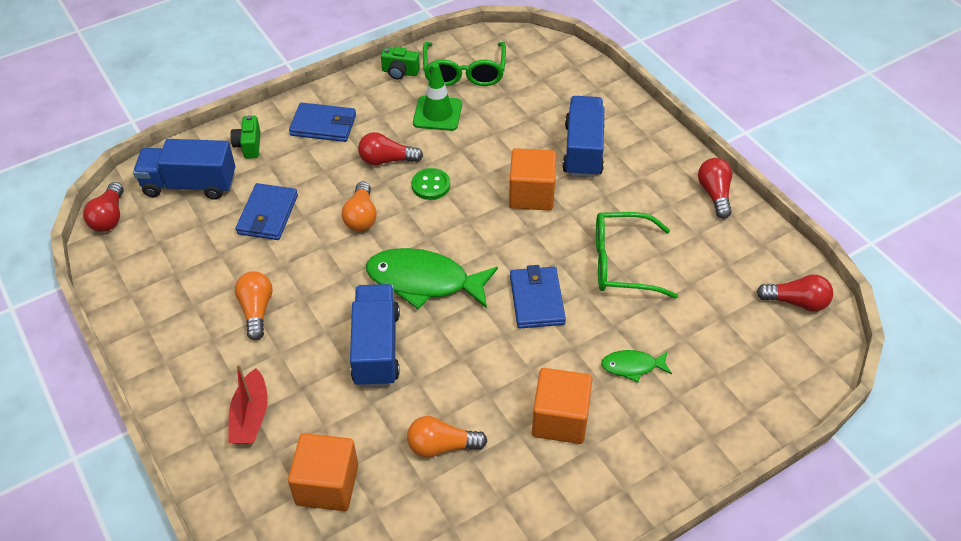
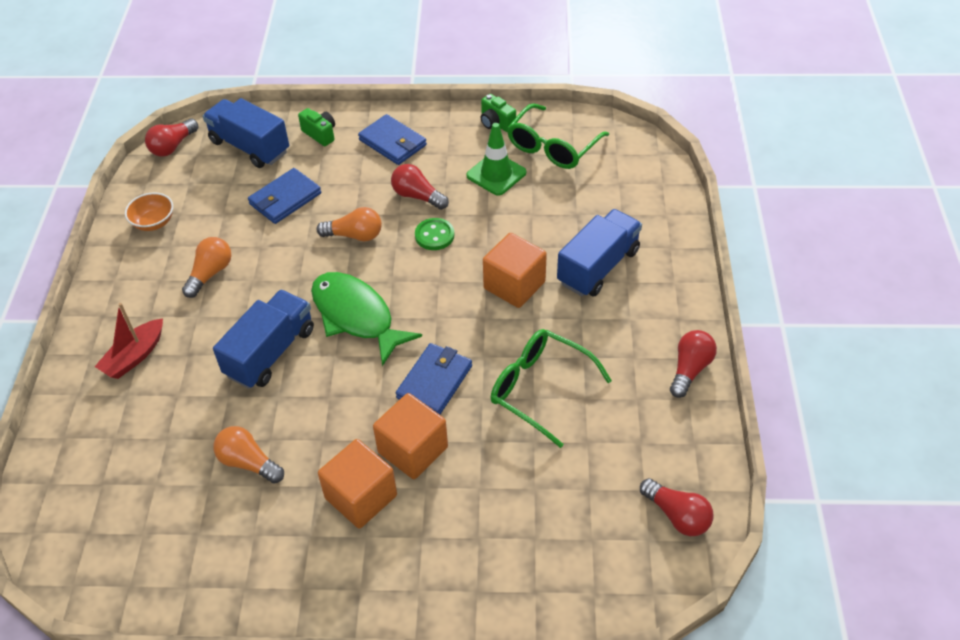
camera: 35 degrees right, 0 degrees up
(156, 293) = (154, 222): none -> orange bowl
(249, 145) = (320, 134): green camera -> green camera turned 105 degrees clockwise
(327, 485) = (140, 442): orange cube -> orange cube (413, 450)
(361, 216) = (355, 235): orange light bulb -> orange light bulb turned 120 degrees counterclockwise
(632, 366) = (464, 487): green fish -> none

